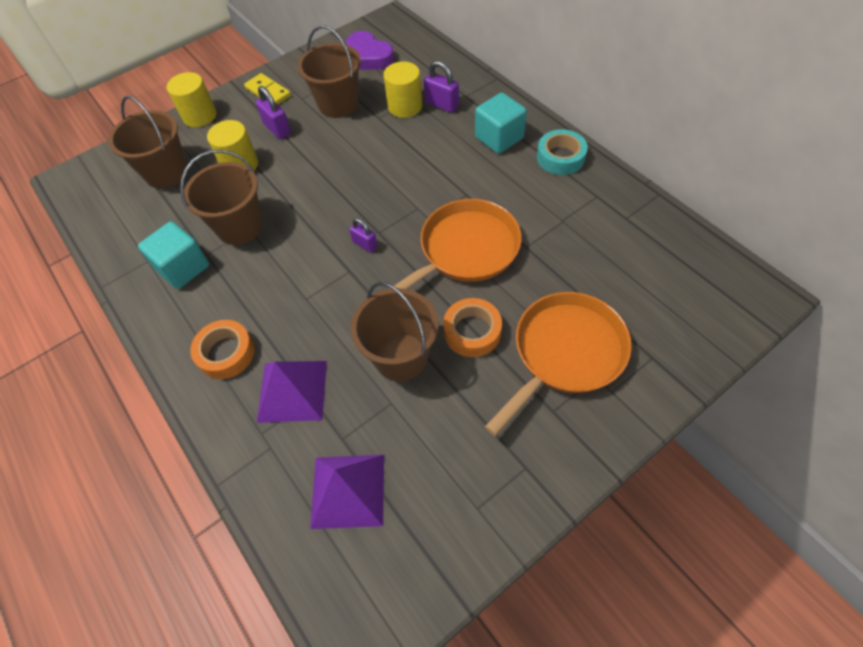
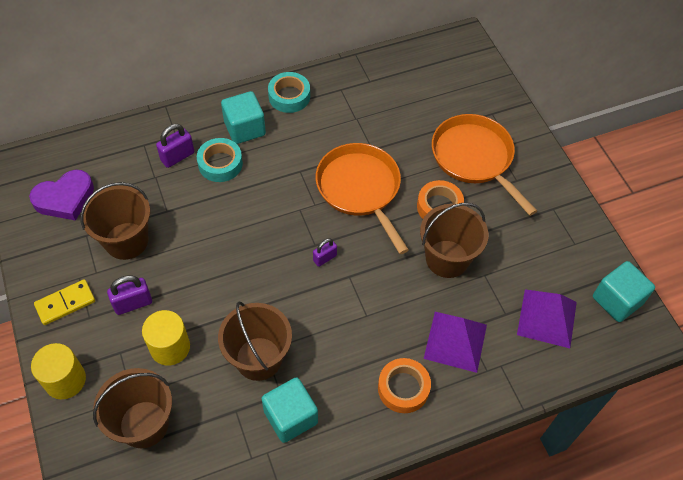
camera: 80 degrees left, 0 degrees up
(401, 585) = (617, 300): none -> turquoise cube
(405, 106) = (163, 186): yellow cylinder -> none
(447, 134) = (220, 164): none -> turquoise tape

